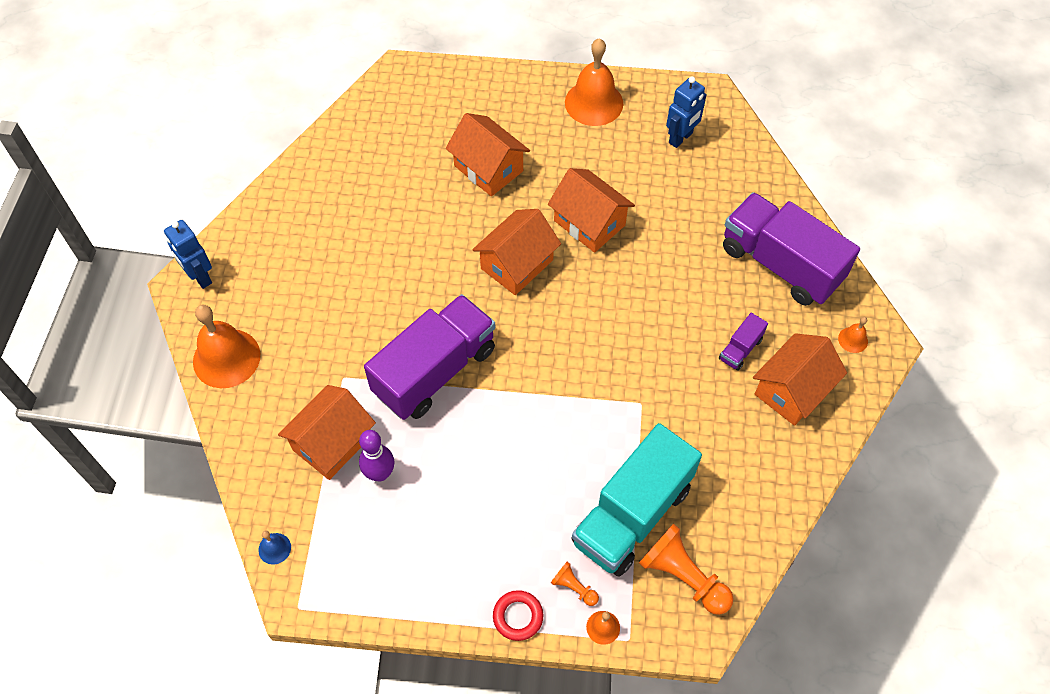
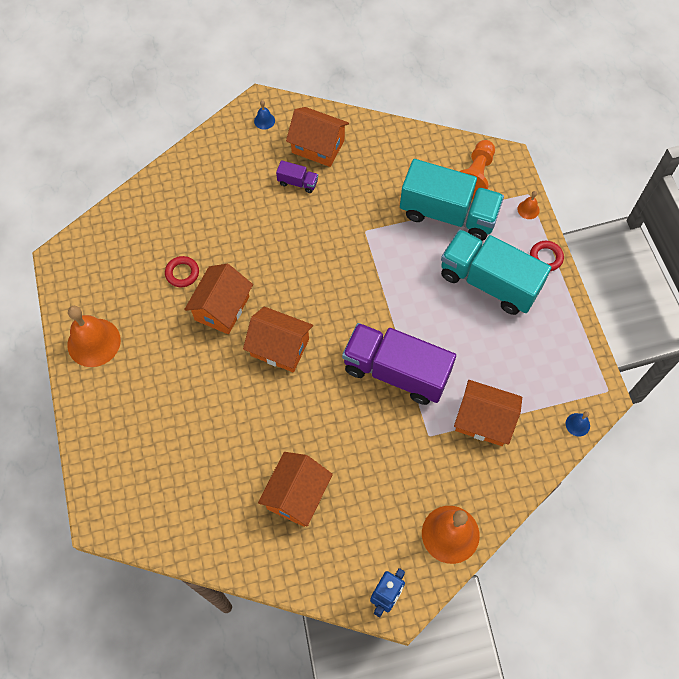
camera: 110 degrees left, 5 degrees up
(380, 473) = (491, 377): purple bowling pin -> none
(488, 168) = (191, 402): orange house -> orange house (296, 495)
(510, 525) = (489, 282): none -> turquoise truck
(574, 587) = (511, 232): orange pawn -> none
(649, 197) = (182, 273): none -> red ring
(681, 138) = (114, 267): blue robot -> none
(780, 264) = (216, 174): purple truck -> none
(853, 340) = (264, 120): orange bell -> blue bell

